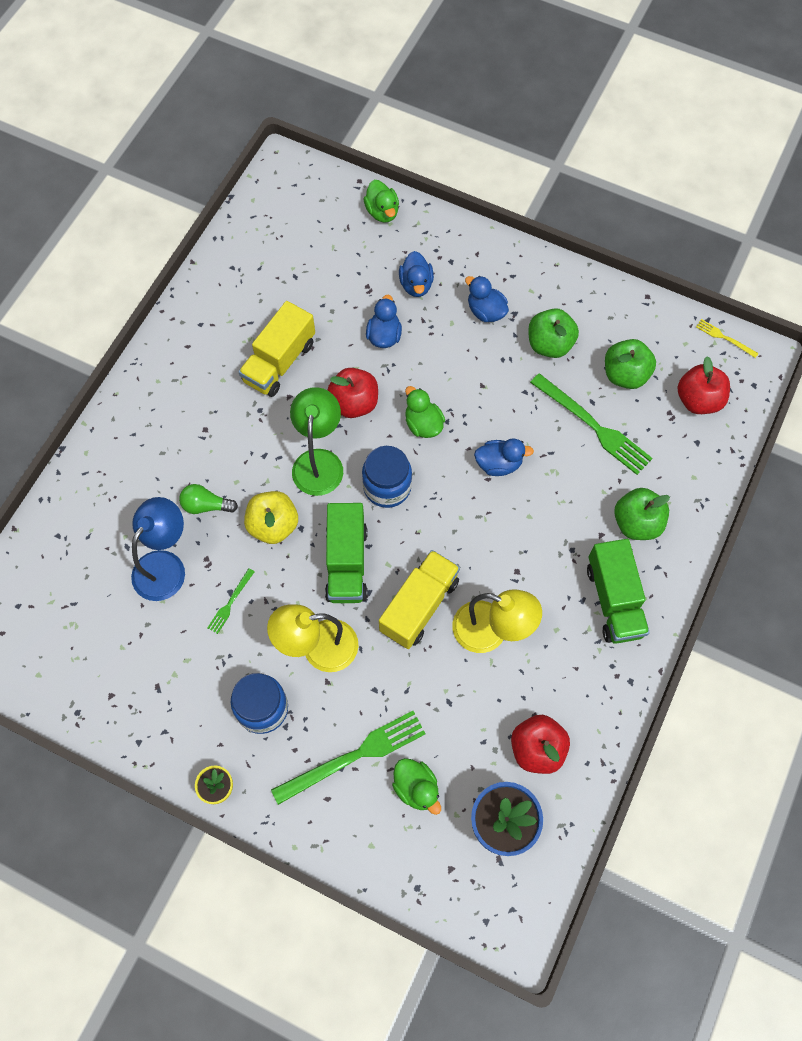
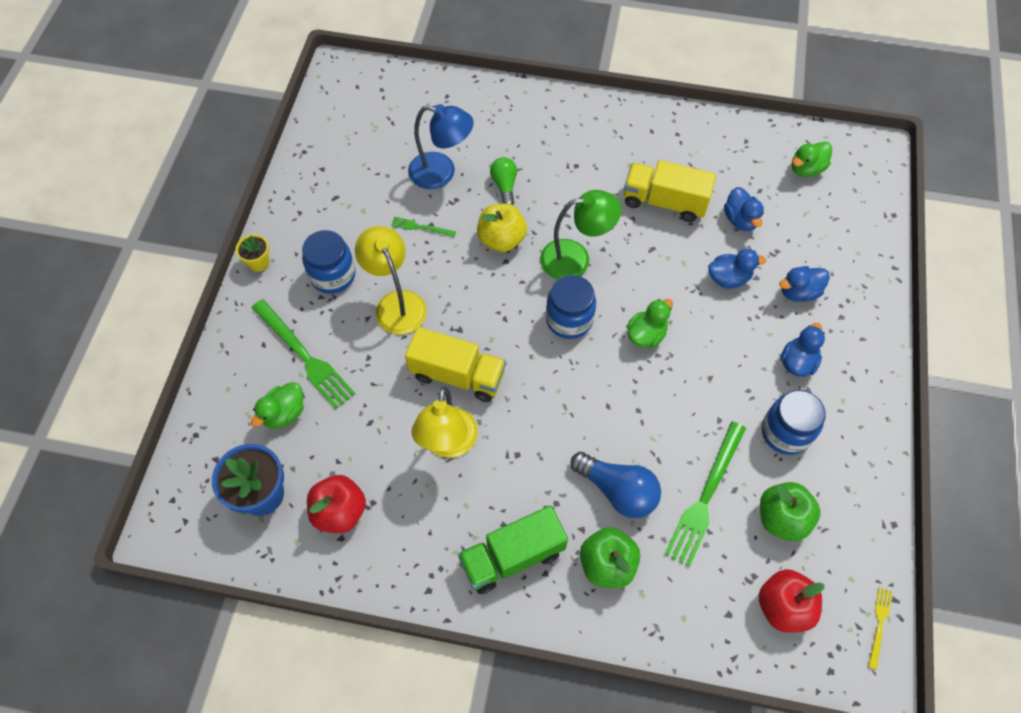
camera: 75 degrees right, 5 degrees down
(346, 563) = (483, 305): green truck -> none
(354, 403) = (646, 271): red apple -> none
(382, 212) = (868, 243): green duck -> green duck (806, 169)
(498, 464) = (627, 412): blue duck -> blue duck (740, 220)
(549, 344) = (785, 432): green apple -> blue jar
(572, 495) = (617, 490): none -> blue light bulb

